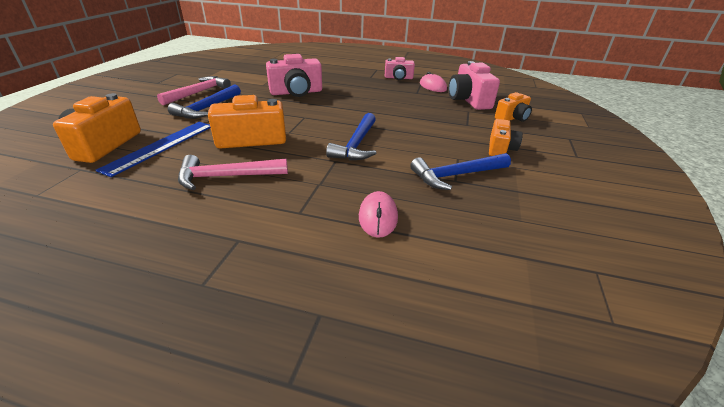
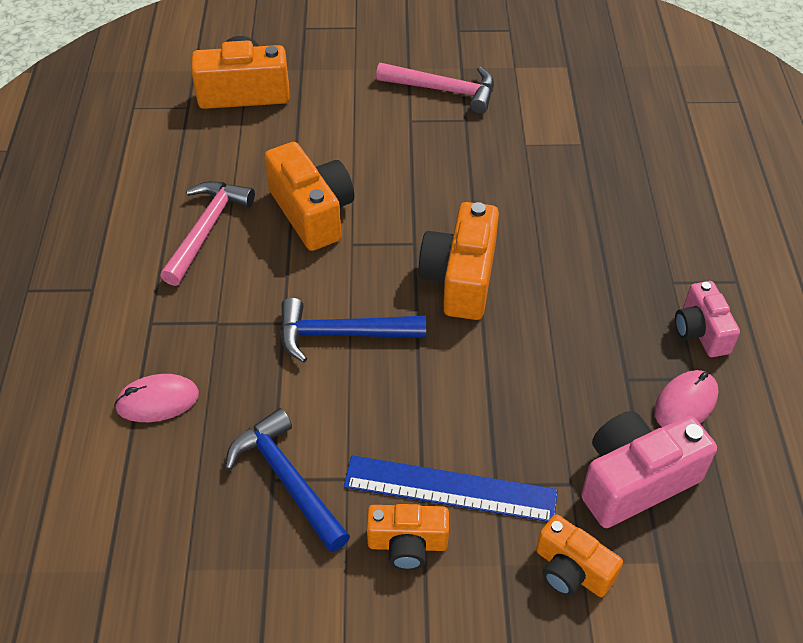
camera: 75 degrees right, 15 degrees up
(160, 146) = (258, 139): blue ruler -> blue ruler (450, 489)
(207, 108) = (390, 126): blue hammer -> none
(226, 177) = (207, 229): pink hammer -> pink hammer turned 45 degrees clockwise
(296, 92) = (513, 199): pink camera -> none
(338, 111) = (460, 278): none -> orange camera

